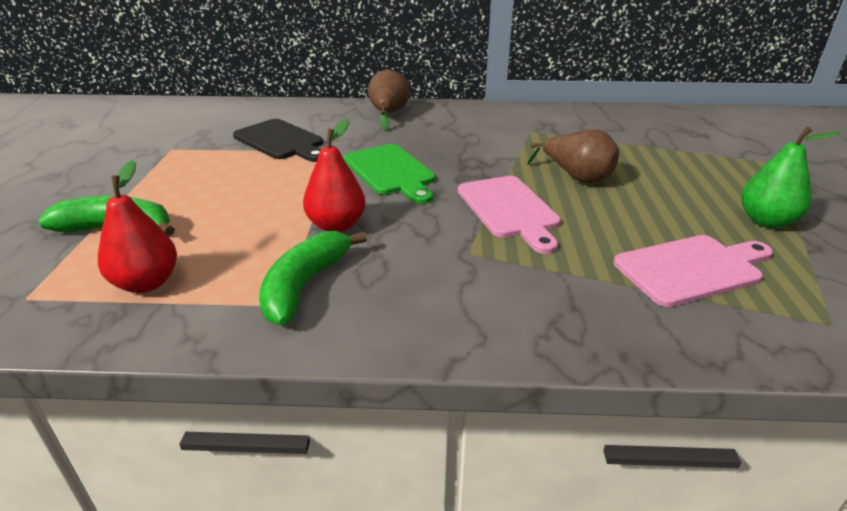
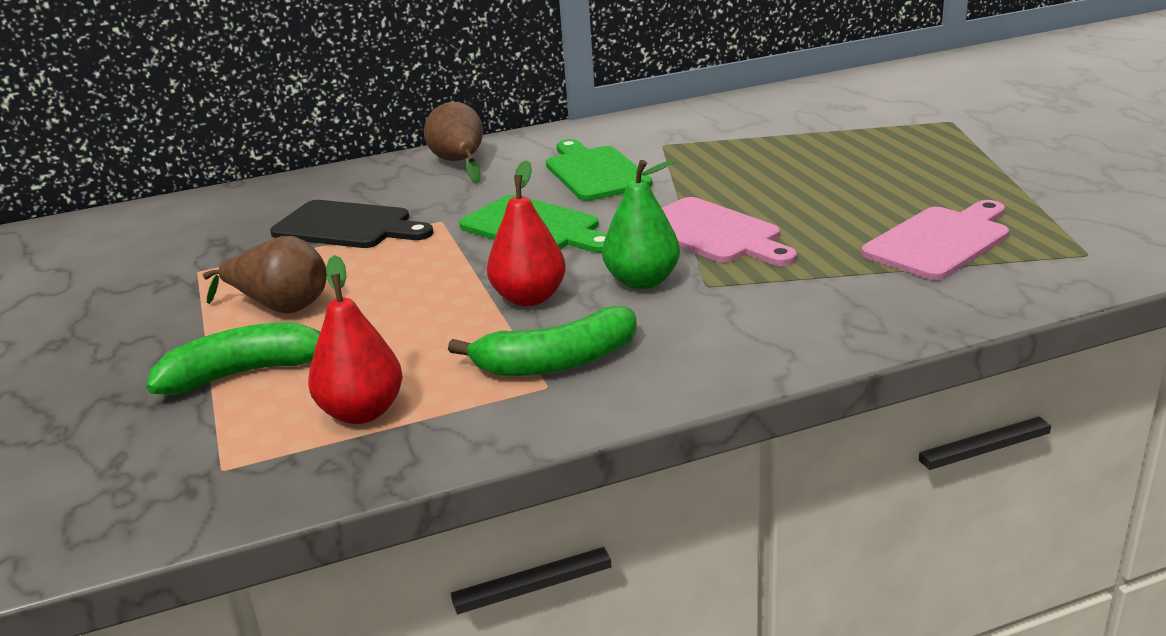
camera: 20 degrees left, 5 degrees down
(304, 285) = (557, 362): green banana -> green banana turned 105 degrees counterclockwise
(467, 141) = (595, 172): none -> green cutting board
(576, 177) = (757, 183): brown pear -> brown pear (280, 307)
(766, 221) = (979, 181): green pear -> green pear (642, 281)

